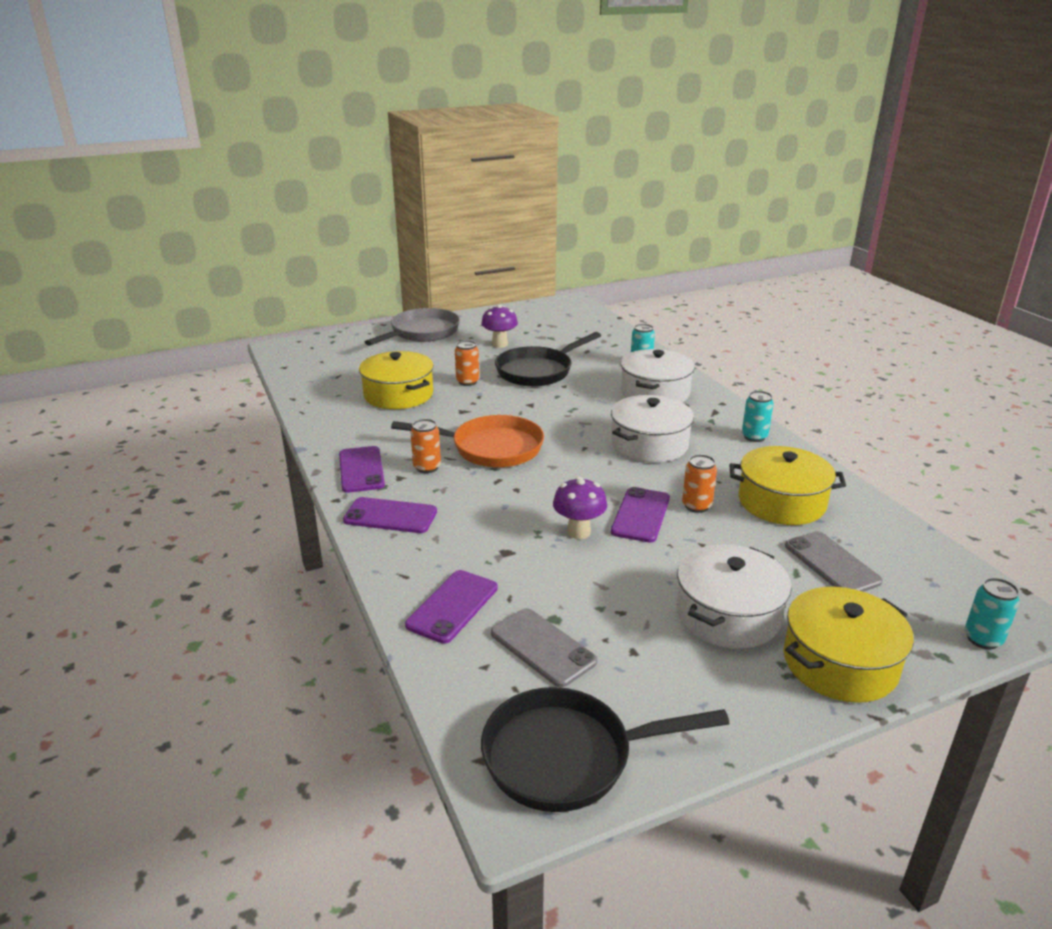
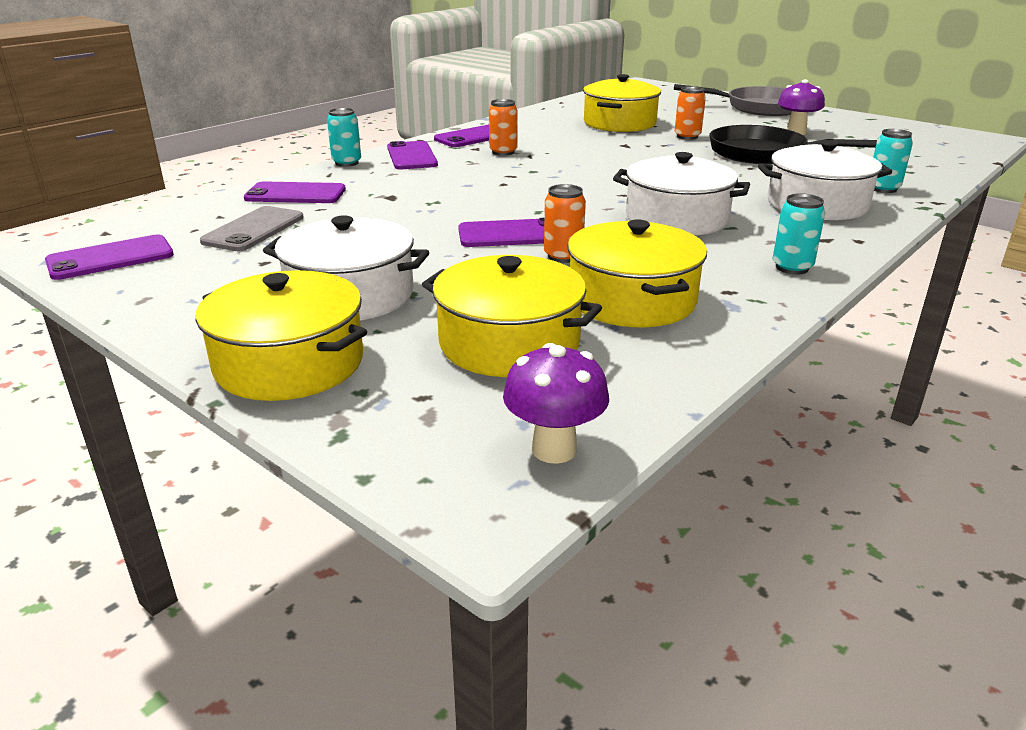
camera: 65 degrees right, 0 degrees up
(490, 448) = (567, 164): orange pan -> none
(567, 756) = (110, 258): black pan -> purple phone
(578, 532) = (451, 215): purple mushroom -> purple mushroom (554, 449)
(831, 563) = (509, 343): grey phone -> yellow pot
(982, 639) = (399, 469): turquoise can -> turquoise can (347, 163)

